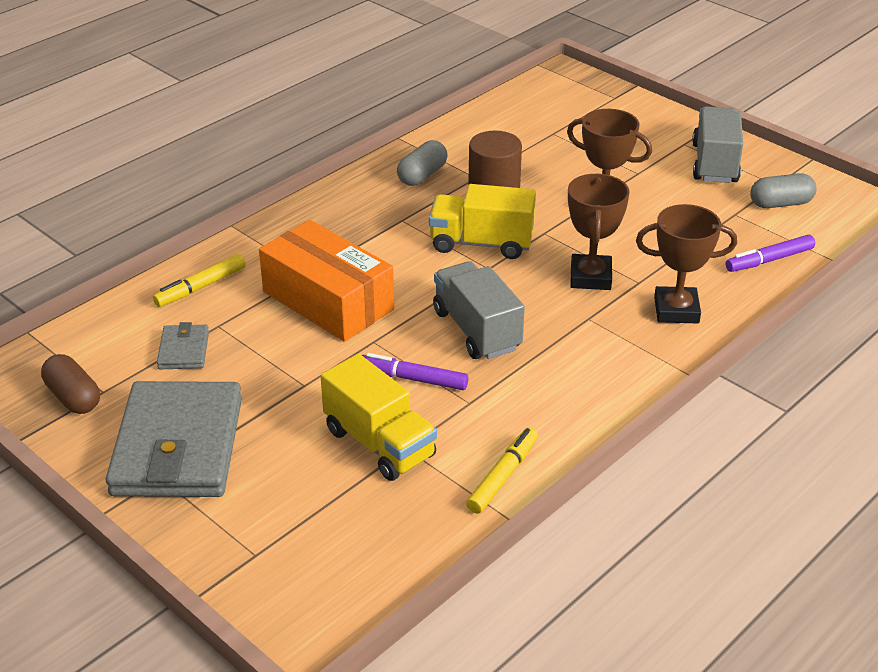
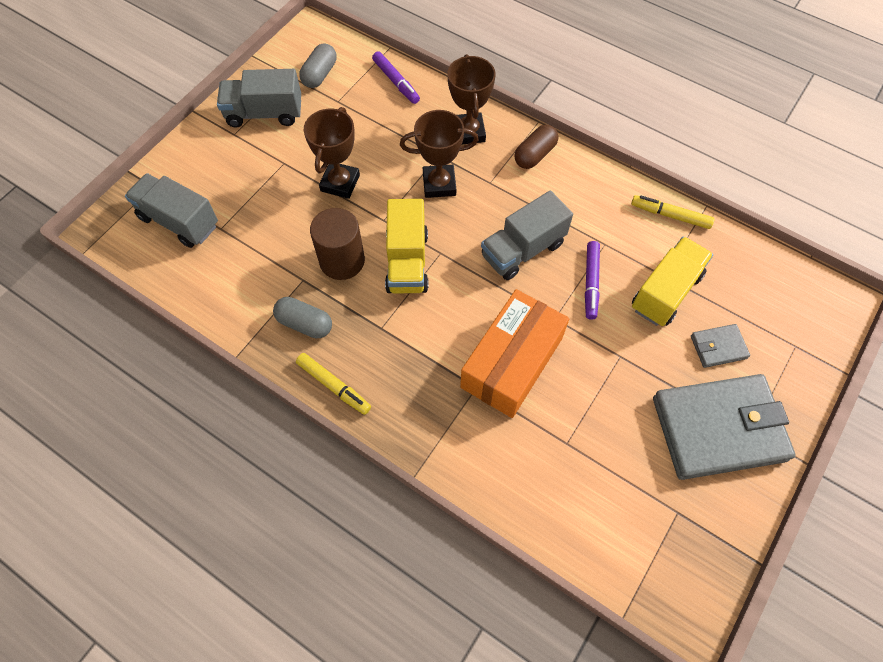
camera: 100 degrees left, 25 degrees up
(73, 397) = (693, 535): brown capsule -> brown capsule (535, 154)
(183, 350) = (607, 461): grey wallet -> grey wallet (718, 347)
(200, 287) = (517, 475): yellow marker -> yellow marker (334, 386)
(566, 111) = (179, 221): none -> grey truck
(780, 203) = (320, 74): grey capsule -> grey capsule turned 45 degrees clockwise

